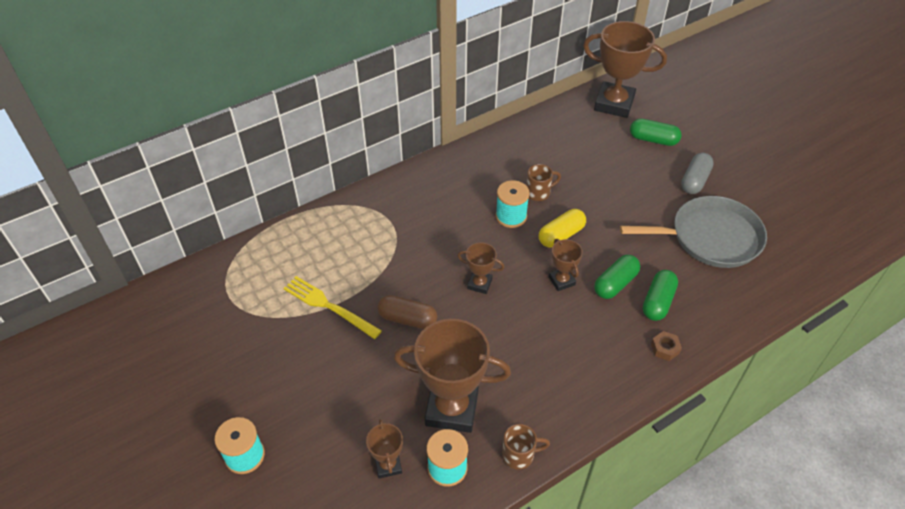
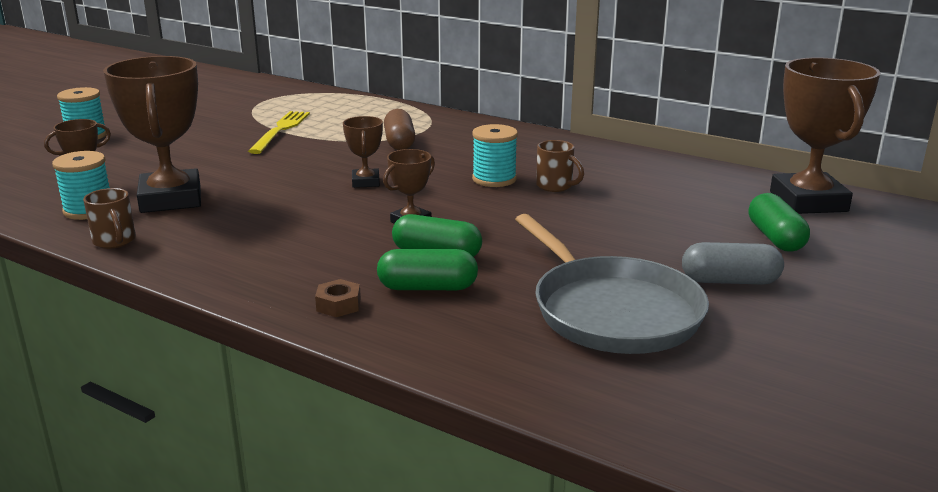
camera: 65 degrees right, 25 degrees down
(407, 319) = (286, 161): brown capsule -> brown capsule (399, 143)
(561, 235) = (493, 209): yellow capsule -> none

